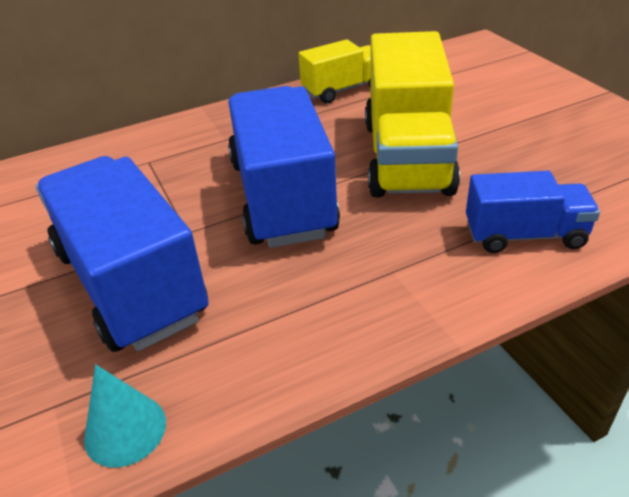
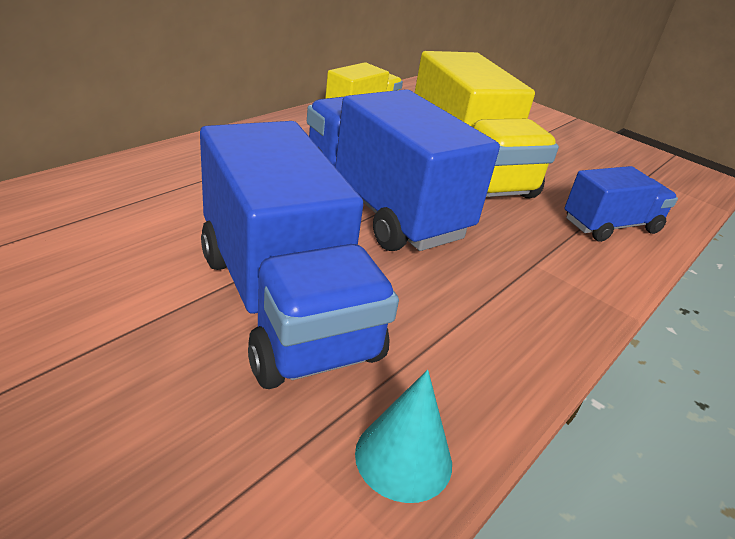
camera: 30 degrees left, 5 degrees down
(130, 283) = (284, 303): blue truck -> blue truck turned 150 degrees counterclockwise

